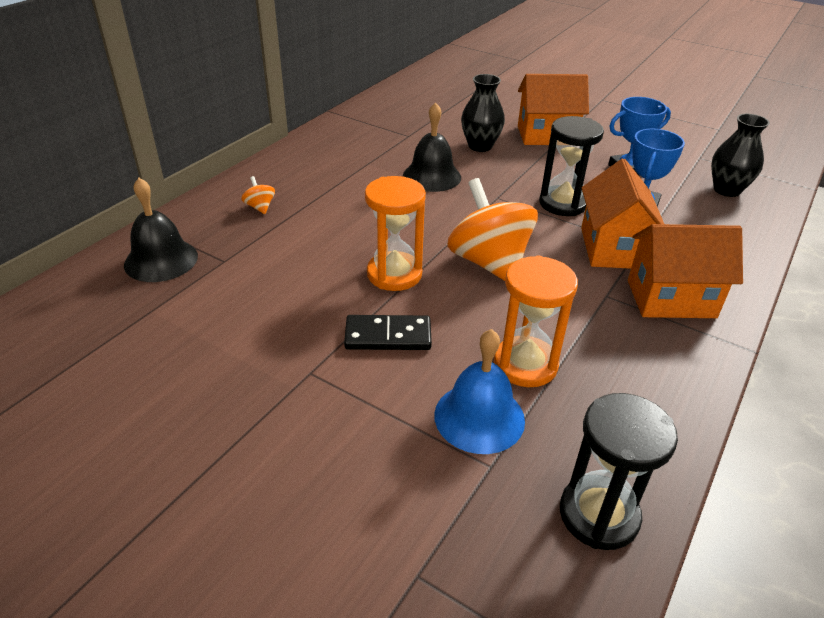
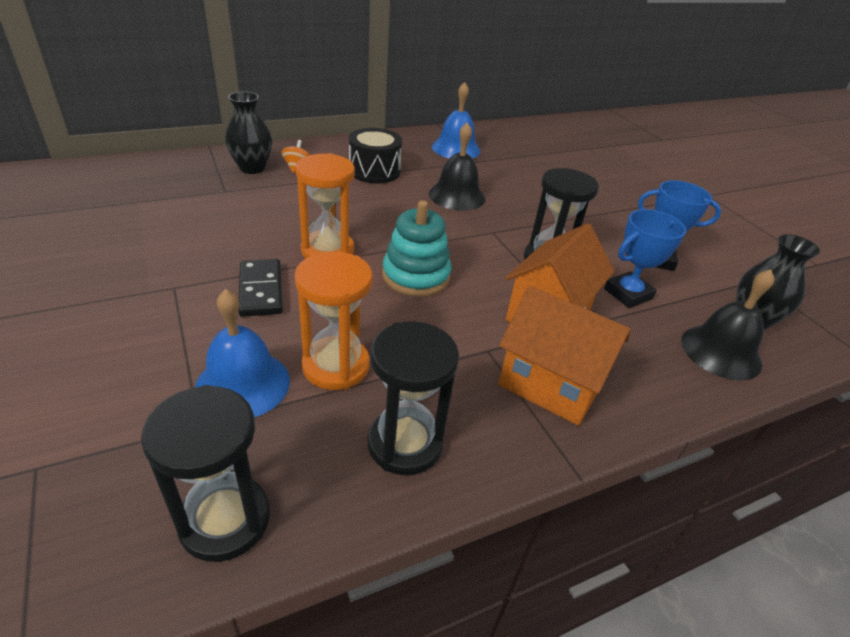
camera: 30 degrees right, 0 degrees up
(161, 260) = (188, 174): black bell -> black bell (721, 351)
(335, 181) = (374, 171): none -> black drum
(375, 130) = (456, 148): none -> blue bell
(388, 336) = (261, 290): black domino -> black domino turned 45 degrees clockwise
(480, 146) = (531, 189): black vase -> black vase (252, 168)
(489, 262) = (416, 276): orange spinning top -> turquoise stacking toy
(546, 135) = (607, 203): orange house -> none
(638, 392) = (405, 443): none -> black hourglass

